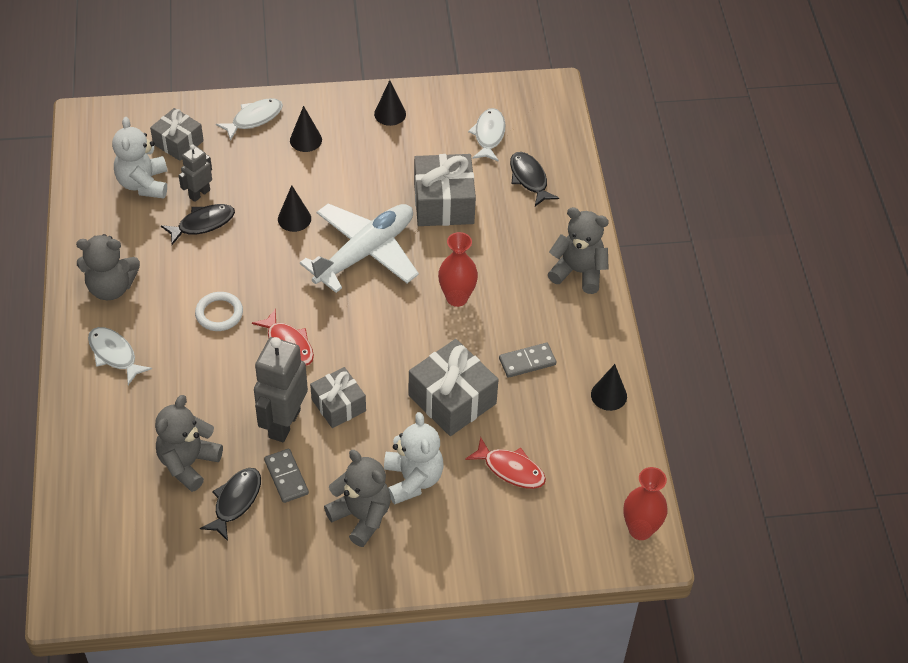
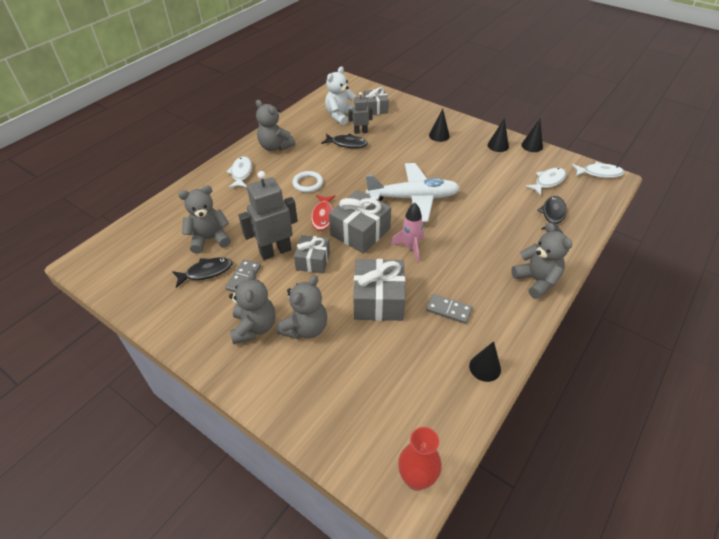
camera: 45 degrees right, 5 degrees down
(254, 119) = (423, 116): white fish -> white fish (599, 173)
(294, 218) = (394, 164): black cone -> black cone (532, 146)
(413, 479) = (305, 328): white teddy bear -> grey teddy bear
(424, 318) = (410, 248): none -> pink rocket
(443, 203) = (485, 199): grey gift -> grey gift (360, 232)
(457, 298) = (441, 249): red vase -> none
(511, 469) = (369, 366): red fish -> none

